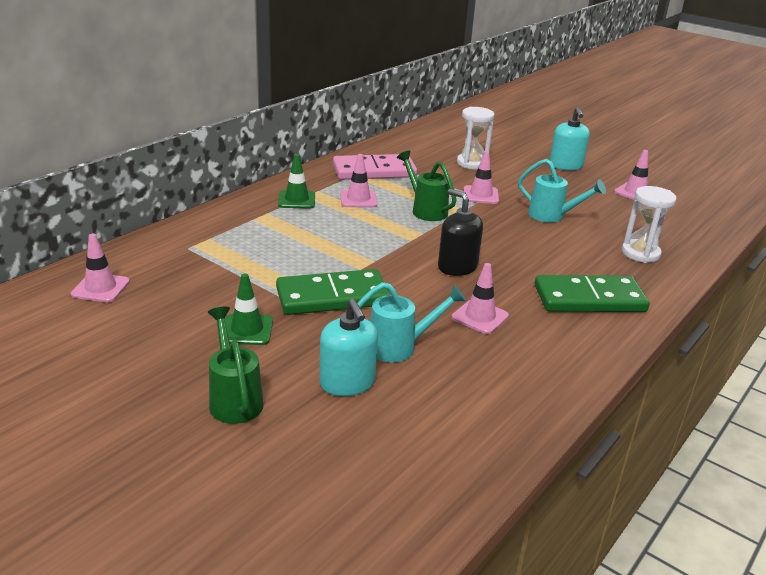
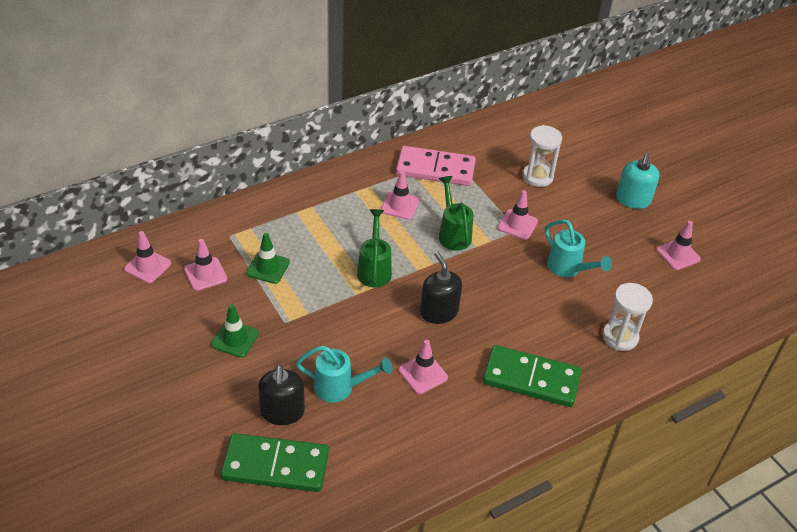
camera: 20 degrees right, 15 degrees up
(177, 282) = (205, 274): none -> pink traffic cone
(234, 398) = (197, 403): green watering can -> green watering can (374, 269)
(297, 200) = (345, 195): green traffic cone -> green traffic cone (268, 268)
(332, 297) = (316, 320): green domino -> green domino (276, 465)
(347, 383) = (282, 412): turquoise soap dispenser -> black soap dispenser

